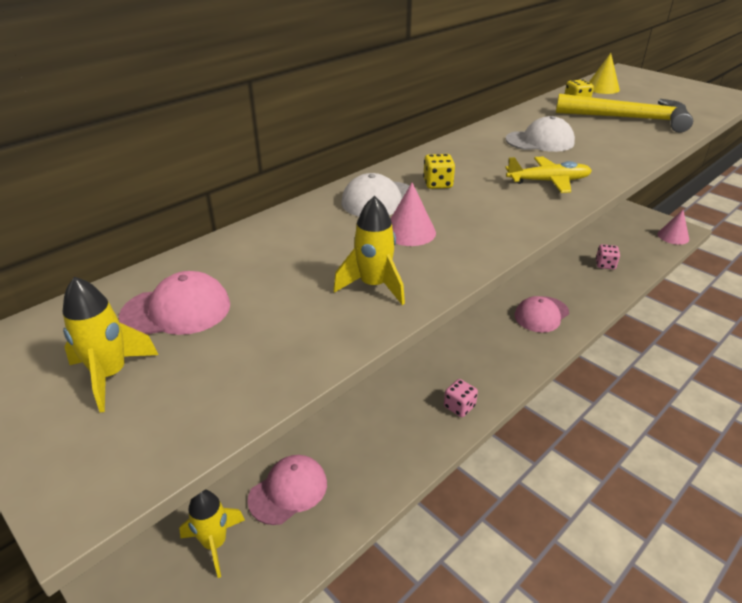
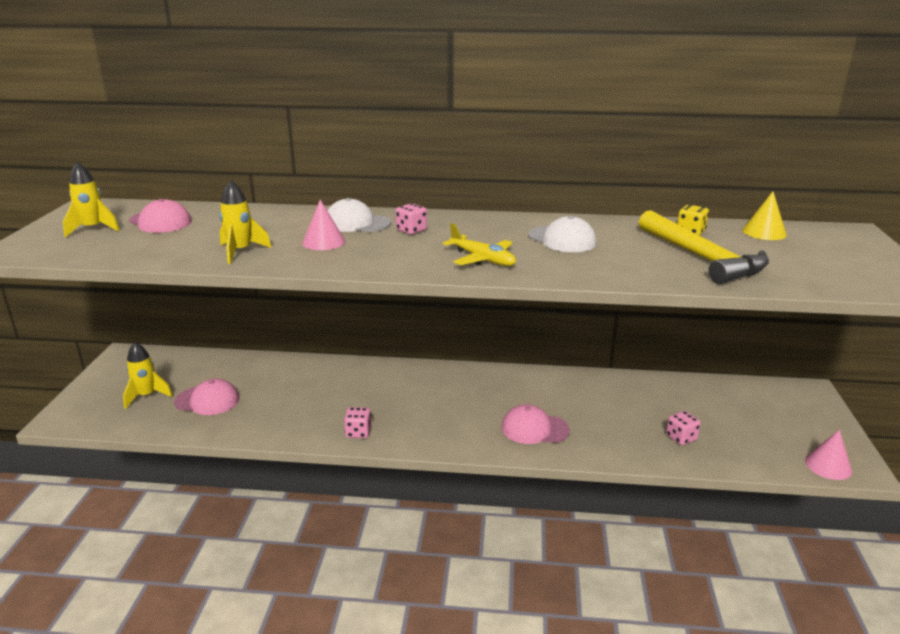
camera: 50 degrees right, 10 degrees down
(437, 184) = (411, 230): yellow dice -> pink dice

